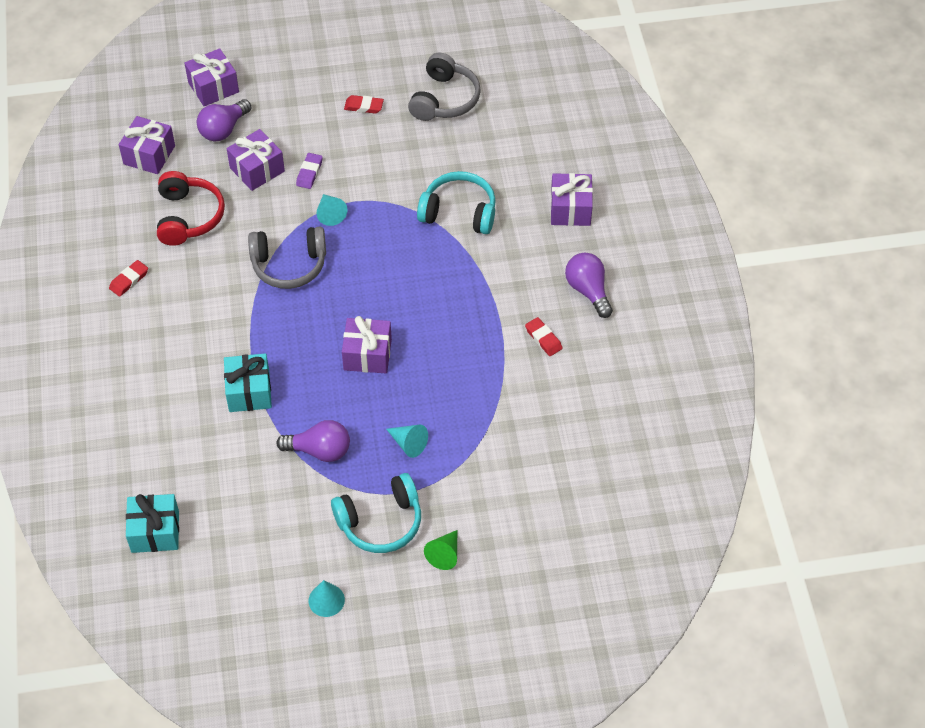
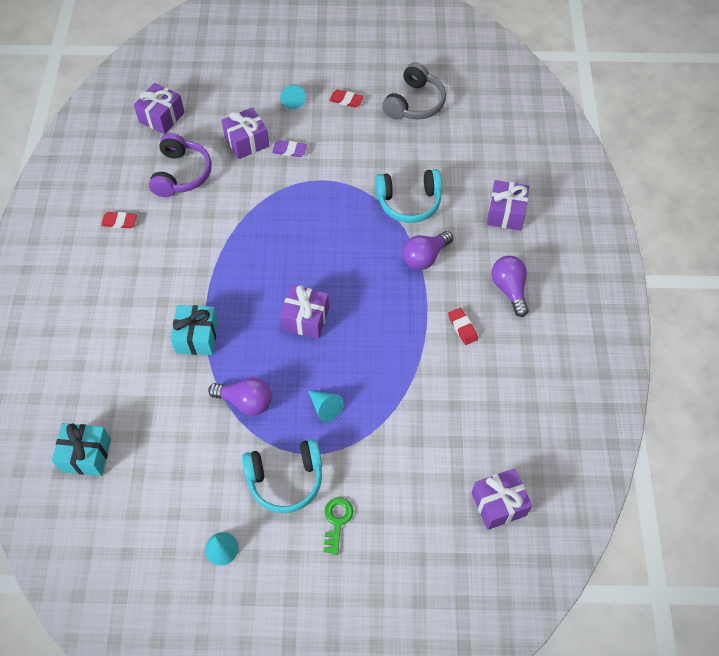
camera: 10 degrees right, 5 degrees up
(129, 280) = (119, 222): red eraser -> red eraser turned 45 degrees clockwise
(188, 217) = (181, 174): red headphones -> purple headphones
(213, 87) = (226, 68): purple gift -> purple gift (498, 504)
(223, 129) = (227, 104): purple light bulb -> purple light bulb (425, 257)
(289, 265) = (255, 228): grey headphones -> none
(309, 173) = (289, 150): purple eraser -> purple eraser turned 75 degrees clockwise
(330, 214) = (299, 188): turquoise cone -> turquoise cone (293, 100)
(444, 554) = (337, 521): green cone -> green key
(459, 212) = (409, 202): turquoise headphones -> turquoise headphones turned 150 degrees clockwise

